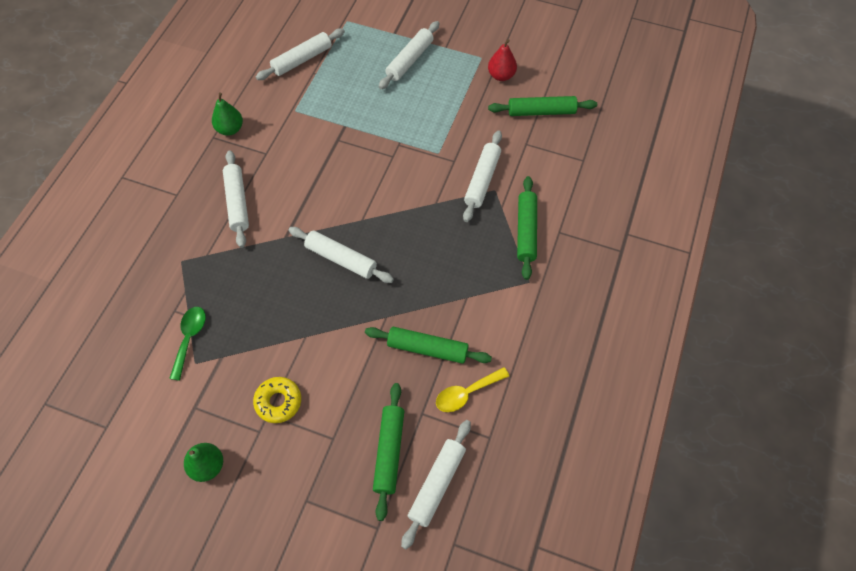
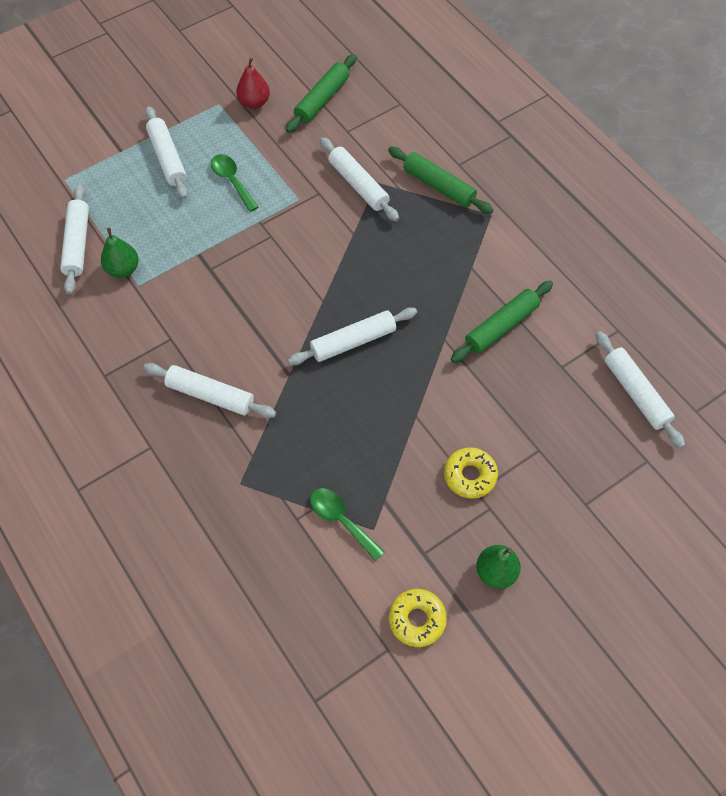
camera: 55 degrees left, 0 degrees up
(139, 433) = (417, 619): none -> yellow donut
(230, 129) = (108, 354): green pear -> green pear (123, 269)
(389, 452) = (582, 412): green rolling pin -> none
(421, 106) = (232, 181): none -> green spoon
(466, 393) = (565, 323): yellow spoon -> none

